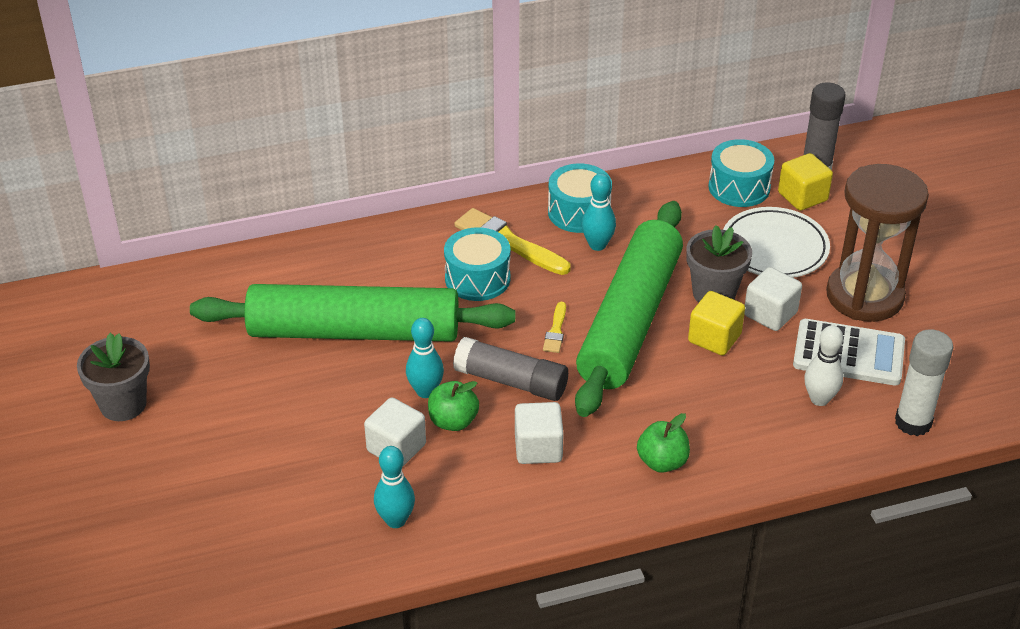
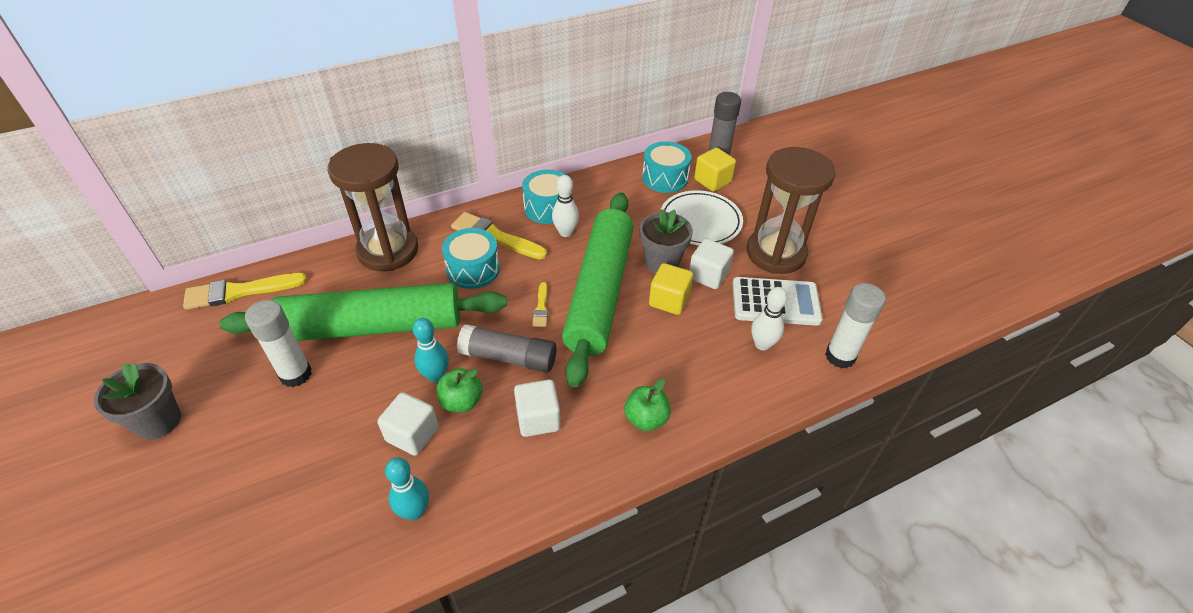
camera: 10 degrees left, 5 degrees up
(201, 277) = (239, 292): none -> yellow brush
(268, 373) = (296, 374): none -> white glue stick
(375, 247) = (388, 251): none -> brown hourglass
(597, 245) = (565, 232): turquoise bowling pin -> white bowling pin

